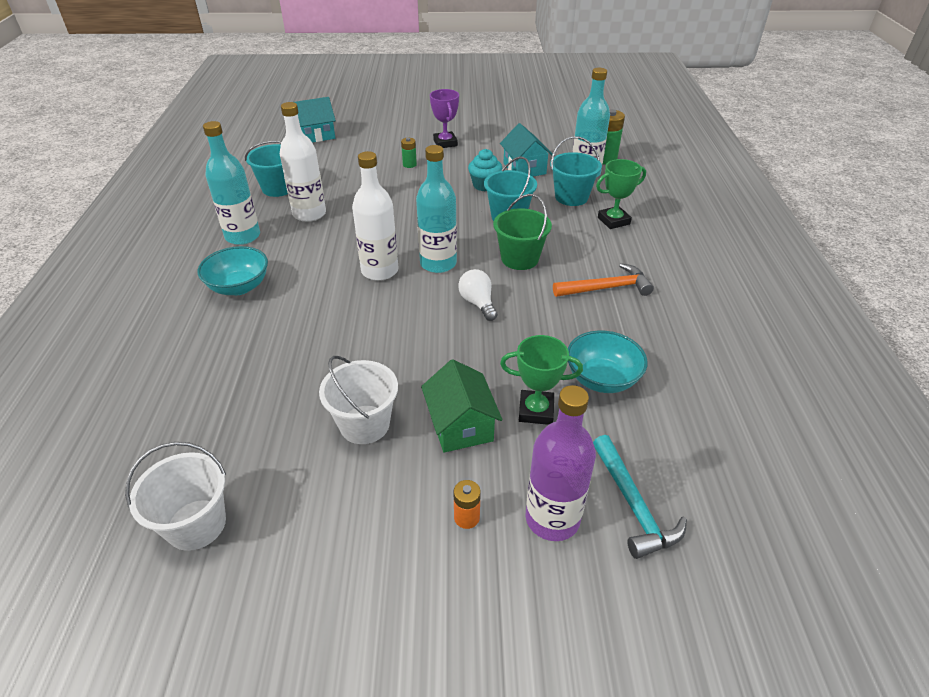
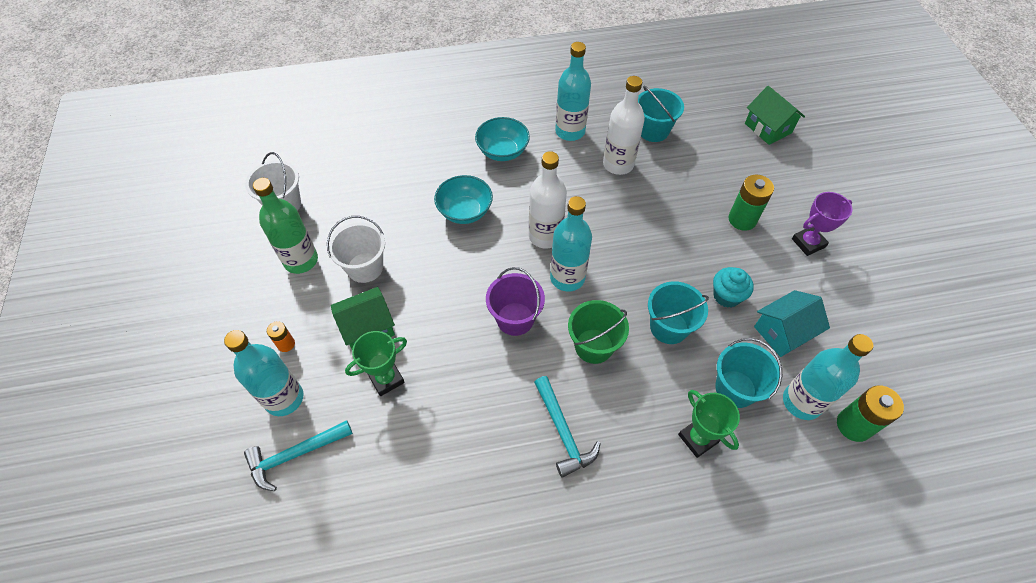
camera: 80 degrees right, 15 degrees up
(316, 135) = (768, 128): turquoise house -> green house
(323, 499) = (301, 260): none -> green bottle
(409, 164) = (742, 219): green battery -> green battery, size x1.81
(478, 303) = (515, 319): white light bulb -> purple bucket
(536, 411) = (386, 379): green trophy -> green trophy turned 60 degrees clockwise
(552, 518) = (284, 398): purple bottle -> turquoise bottle
(602, 379) = (428, 430): turquoise bowl -> turquoise bowl (465, 211)
(606, 288) = (563, 432): orange hammer -> turquoise hammer

